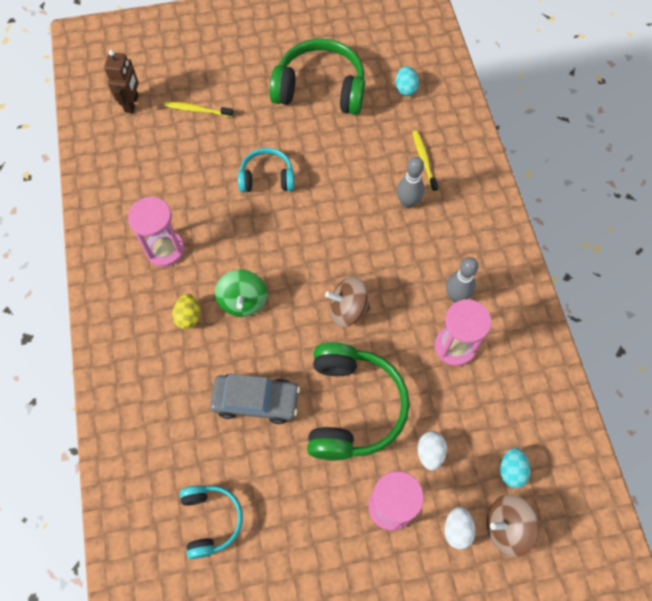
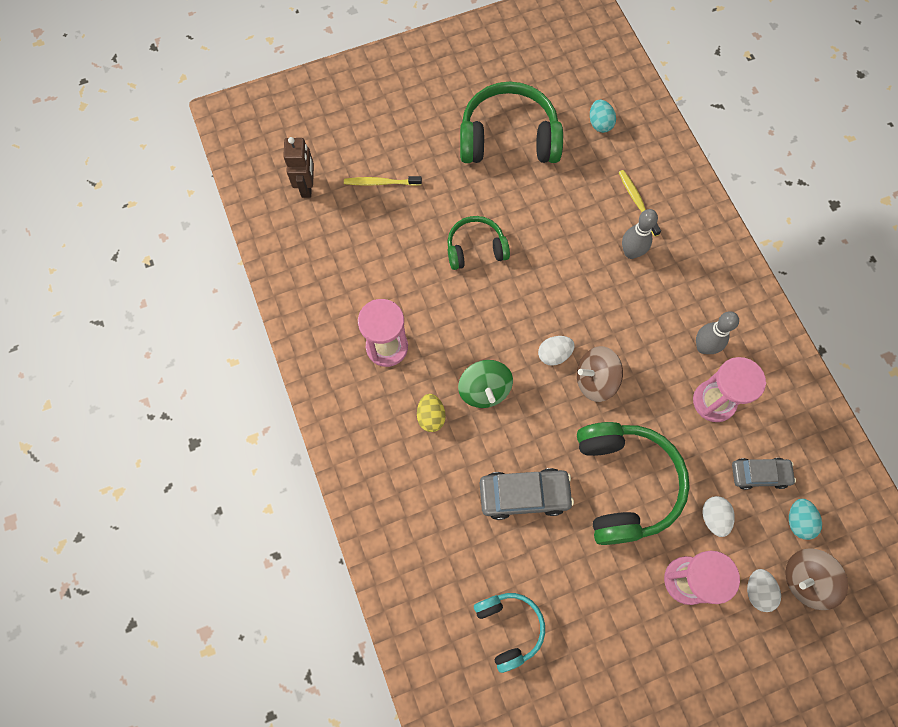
camera: 10 degrees left, 5 degrees up
(267, 178) = (475, 248): turquoise headphones -> green headphones
(315, 280) = (554, 354): none -> white egg
(483, 420) = (759, 474): none -> grey car

